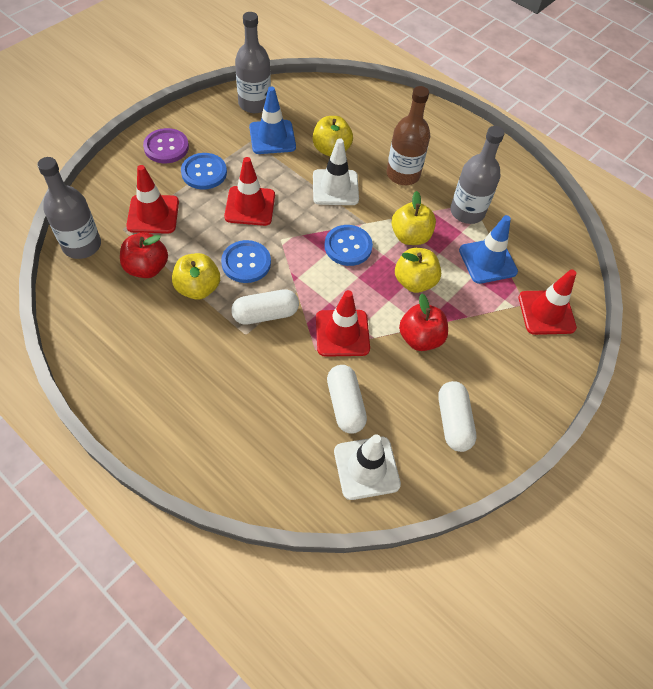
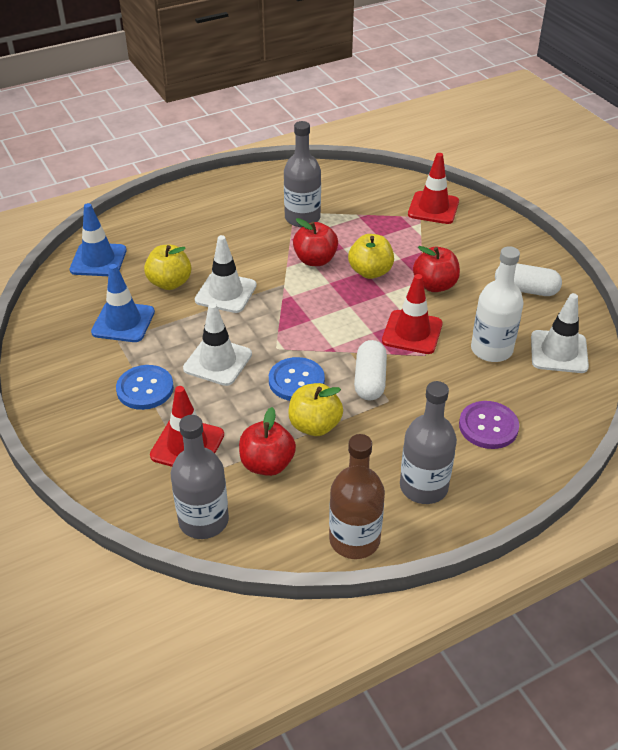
camera: 65 degrees left, 15 degrees down
(166, 147) = (82, 414): purple button -> purple button (488, 426)
(250, 206) = (217, 361): red traffic cone -> white traffic cone
(254, 104) = (59, 325): grey bottle -> grey bottle (423, 487)
(345, 404) = (491, 349): white capsule -> white bottle
(348, 246) = (308, 303): blue button -> none
(403, 174) = (233, 243): brown bottle -> brown bottle (354, 539)
(410, 236) = (315, 260): yellow apple -> red apple
(487, 261) = (365, 223): blue traffic cone -> blue traffic cone (98, 260)

